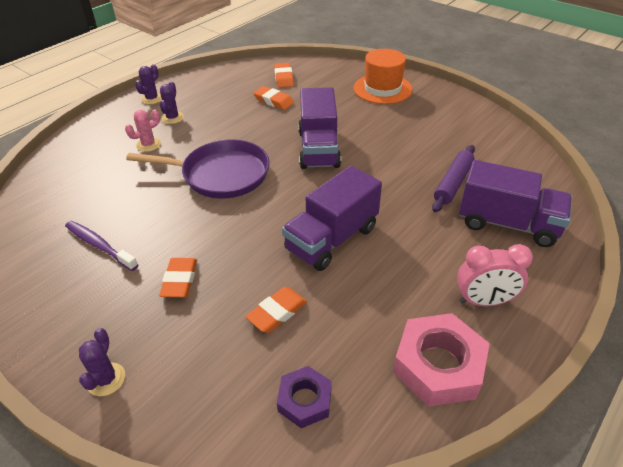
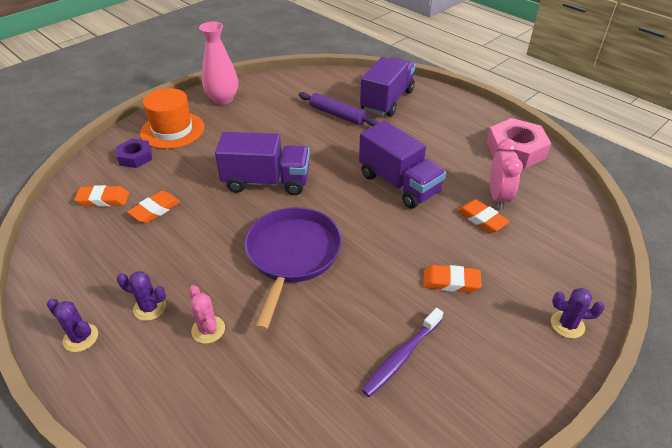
camera: 85 degrees left, 0 degrees up
(304, 400) = (556, 209): purple nut -> purple nut (135, 157)
(447, 105) = (223, 99): none -> pink vase
(484, 301) = (461, 123): pink clock -> pink clock (498, 197)

